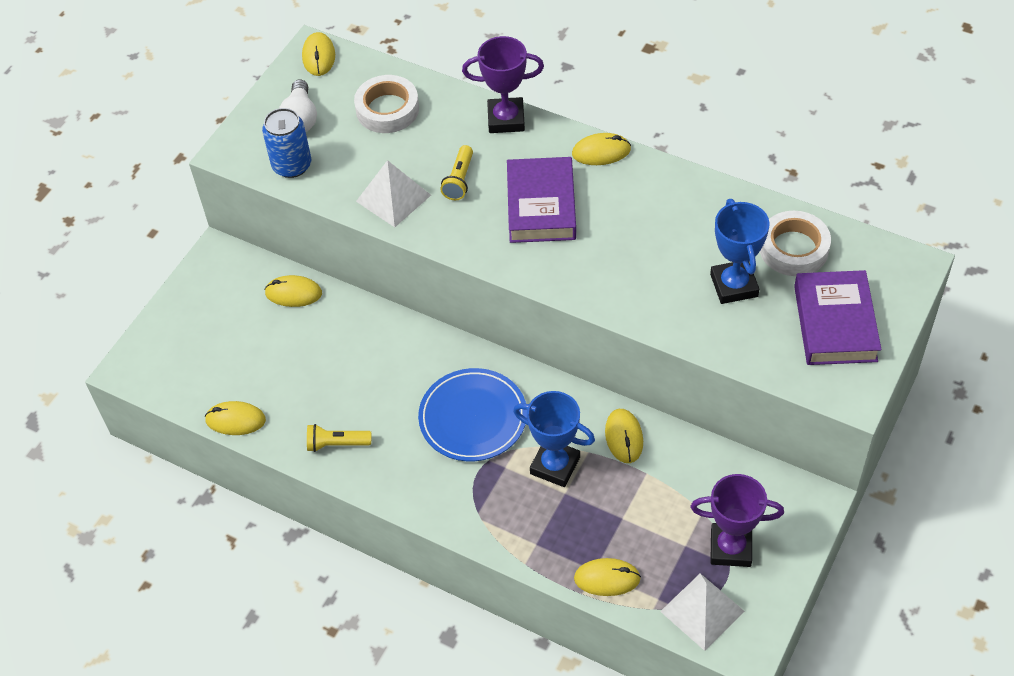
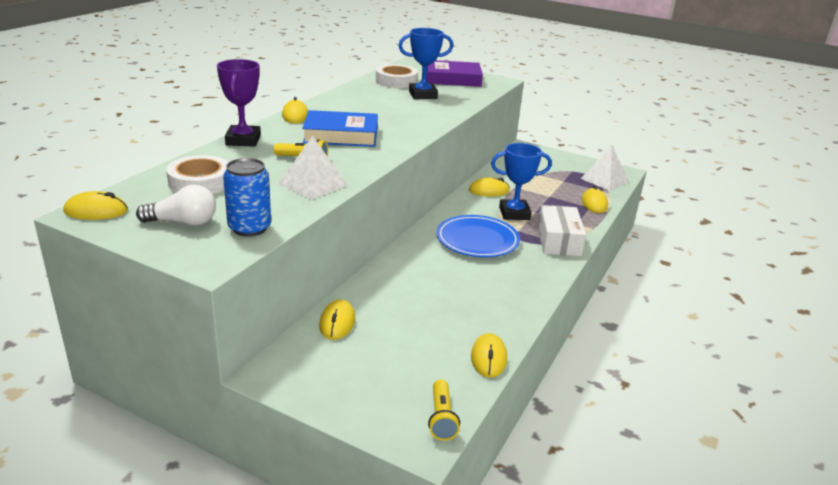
camera: 95 degrees left, 25 degrees down
(336, 444) = (508, 301): yellow flashlight -> yellow flashlight (441, 418)
(483, 513) = (558, 240): none -> white box
(541, 206) = (341, 135): purple book -> blue book
(555, 465) = (514, 213): blue trophy -> blue trophy turned 60 degrees clockwise
(730, 548) = (561, 169): purple trophy -> none

